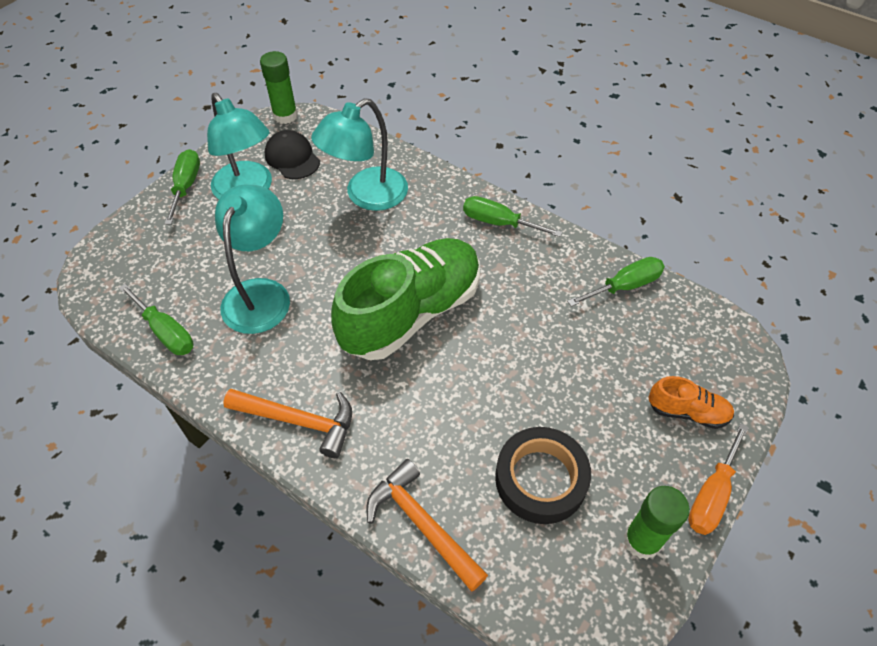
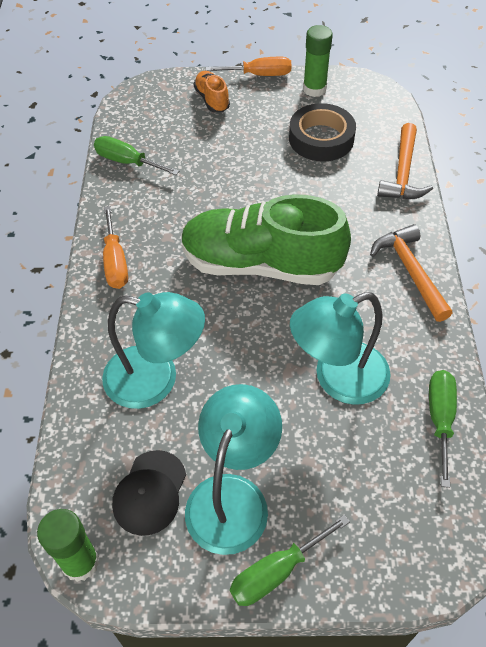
camera: 125 degrees left, 0 degrees up
(498, 223) = (115, 262): green screwdriver -> orange screwdriver

